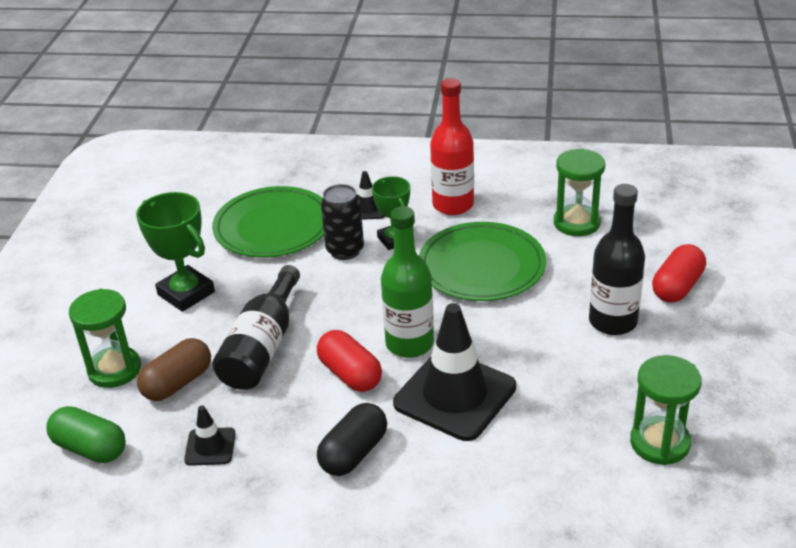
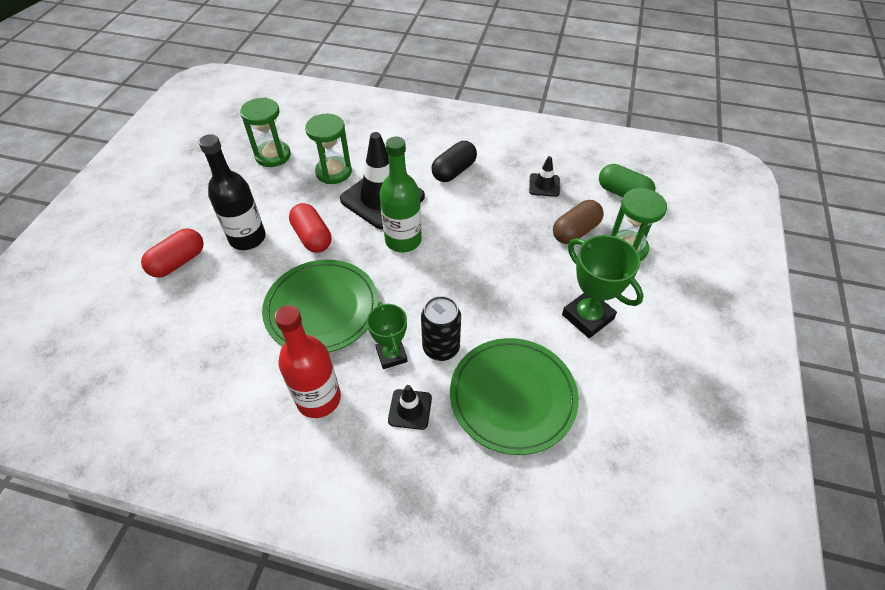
camera: 175 degrees left, 15 degrees up
(262, 347) = (515, 253): black bottle -> none
(350, 374) = (450, 222): red capsule -> red capsule (312, 237)
(576, 223) = (211, 349): green hourglass -> green hourglass (333, 172)

